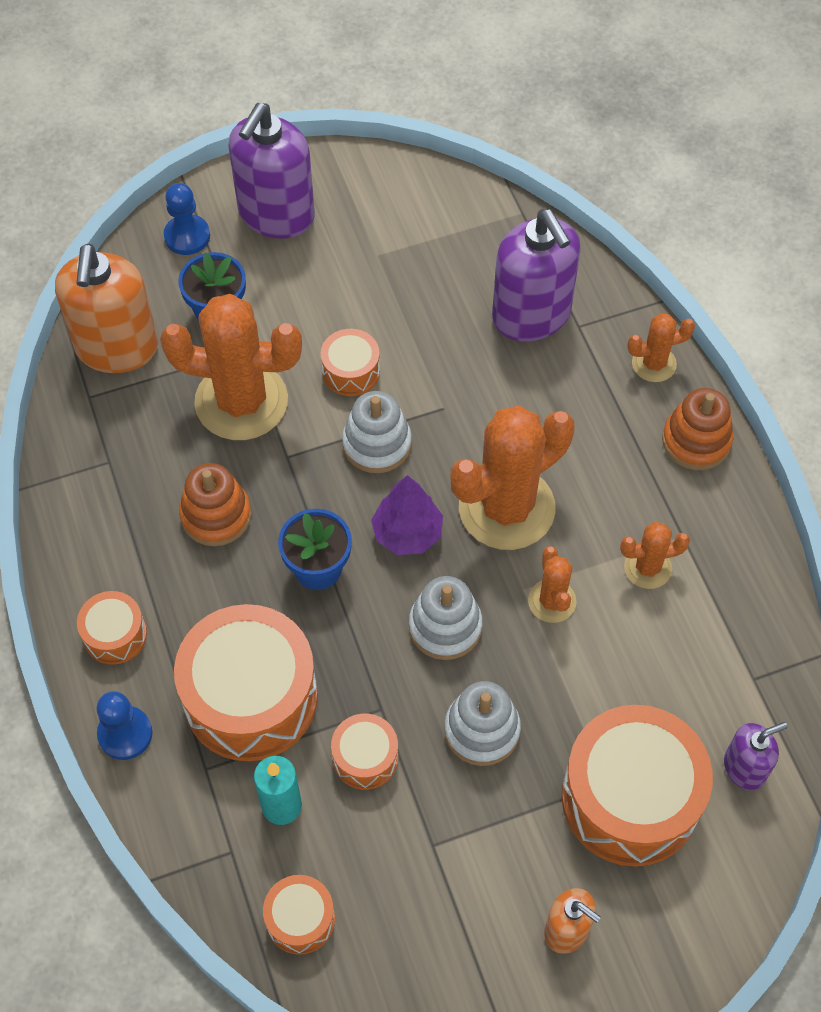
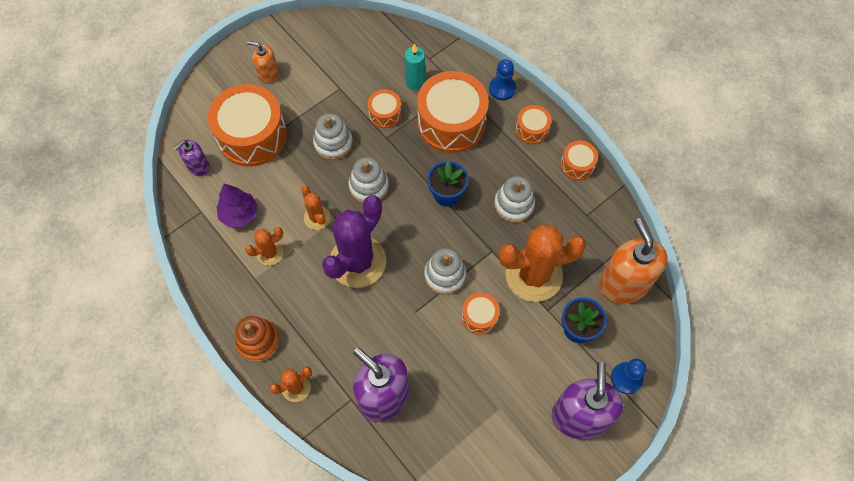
camera: 160 degrees right, 5 degrees up
(216, 515) = (513, 205): orange stacking toy -> white stacking toy
(300, 919) = (387, 43): orange drum -> orange drum (577, 165)
(407, 533) = (407, 229): purple tree -> purple tree (239, 214)
(506, 508) = (357, 261): orange cactus -> purple cactus

